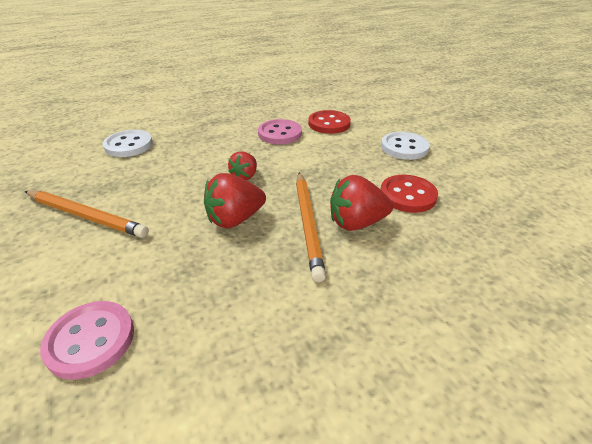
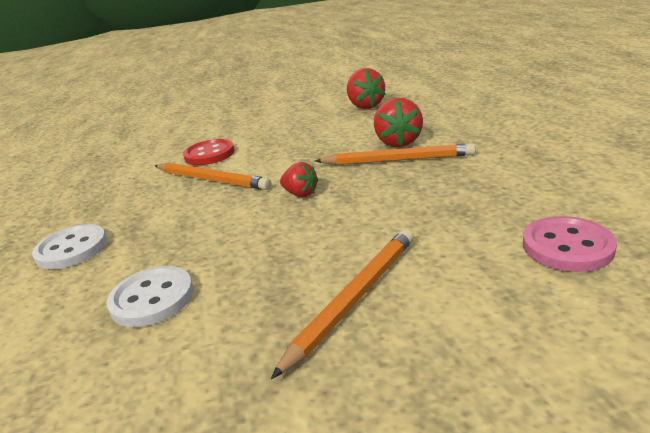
camera: 75 degrees left, 10 degrees down
(235, 219) = (383, 193): red strawberry -> red strawberry (365, 106)
(280, 134) = (211, 180): pink button -> orange pencil
(404, 147) = (285, 124): white button -> white button (72, 249)
(407, 195) = (363, 125): red button -> none

